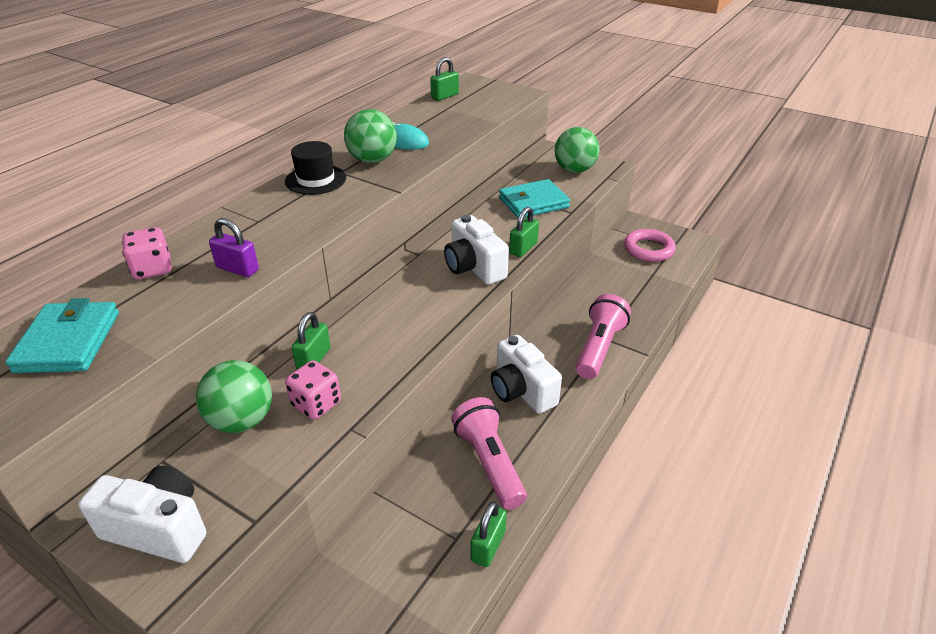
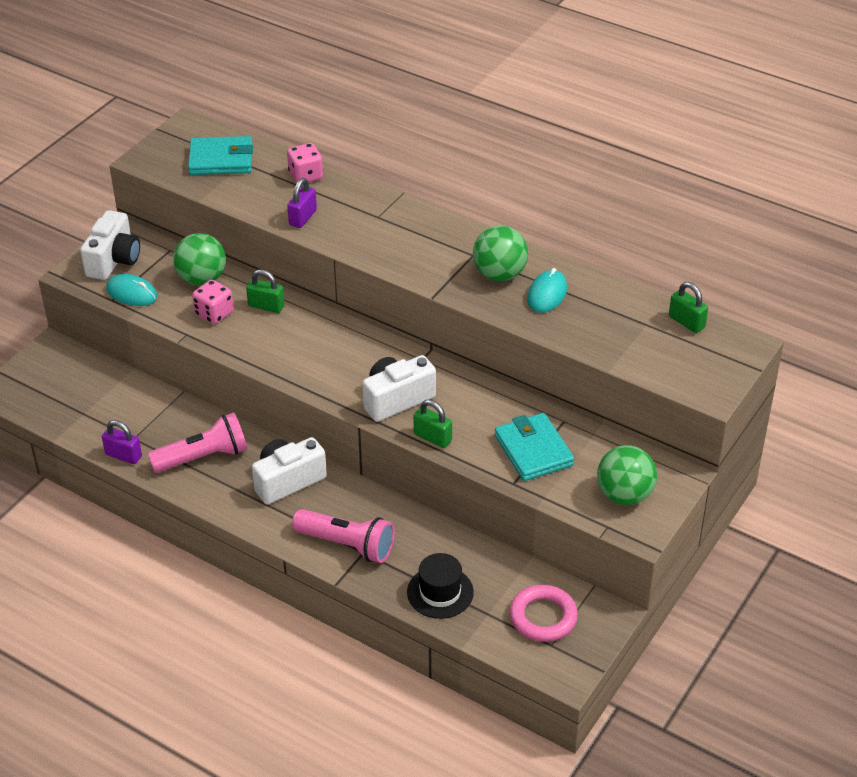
camera: 90 degrees right, 5 degrees up
(247, 497) = (132, 293): none -> turquoise mouse
(315, 180) = (455, 240): black hat -> black hat (440, 592)
(488, 546) = (123, 455): green padlock -> purple padlock

